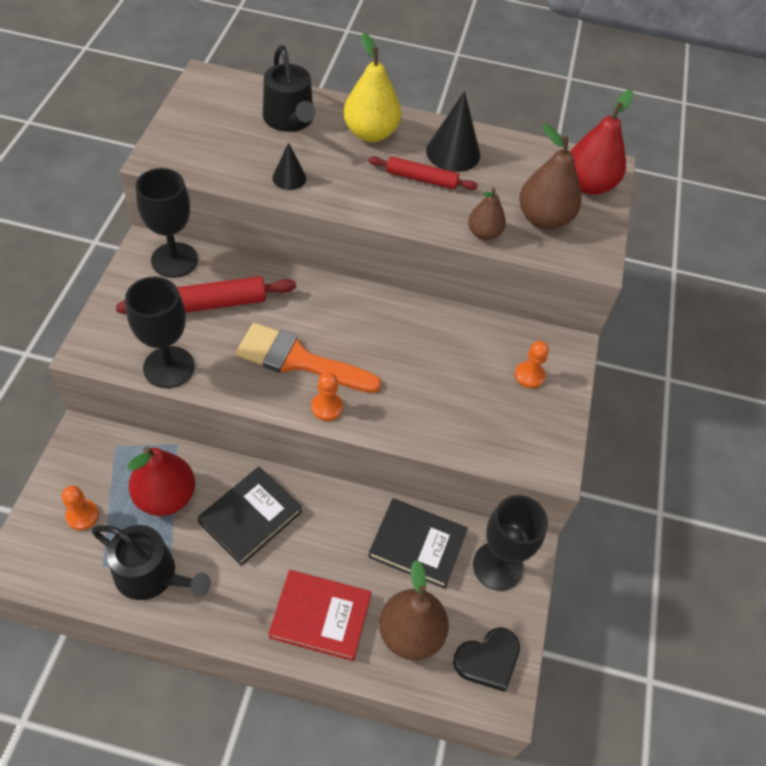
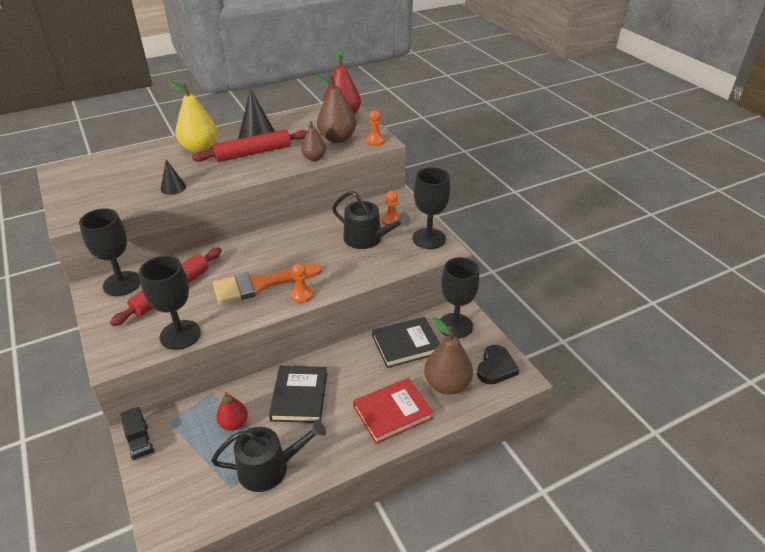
camera: 35 degrees left, 15 degrees down
(75, 448) = (140, 441): none -> black truck
(82, 515) = (186, 472): orange pawn -> orange pawn (375, 141)
(166, 497) = (234, 423): red pear -> red pear, size x0.60
(290, 120) = (141, 163): black watering can -> black watering can (367, 239)
(421, 179) = (253, 153): red rolling pin -> red rolling pin, size x1.54
(548, 436) = (428, 238): none -> black goblet

